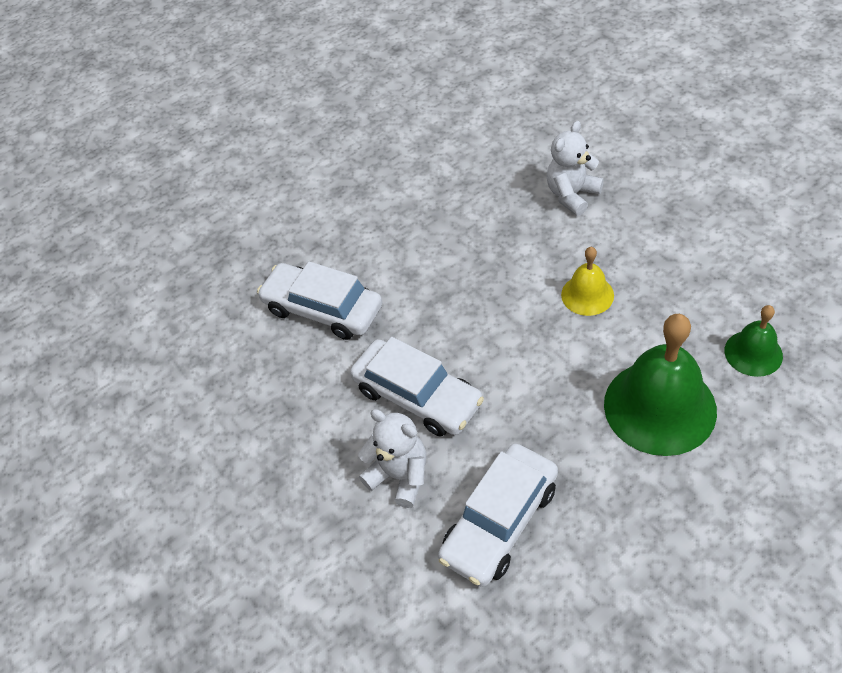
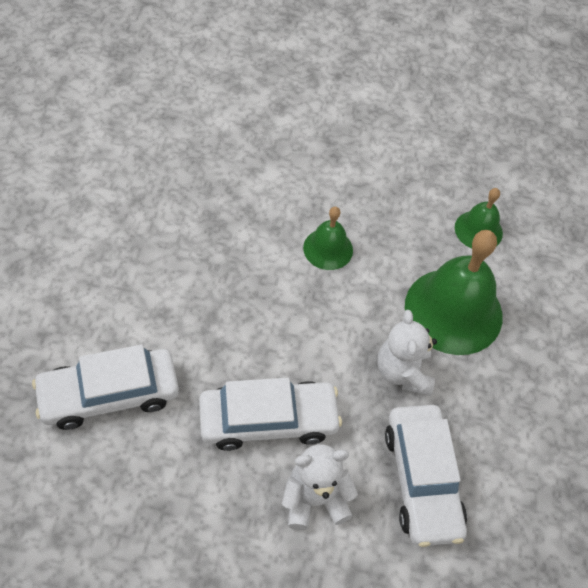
camera: 55 degrees left, 5 degrees up
(572, 195) = (242, 166): white teddy bear -> white teddy bear (403, 372)
(587, 295) = (328, 249): yellow bell -> green bell

